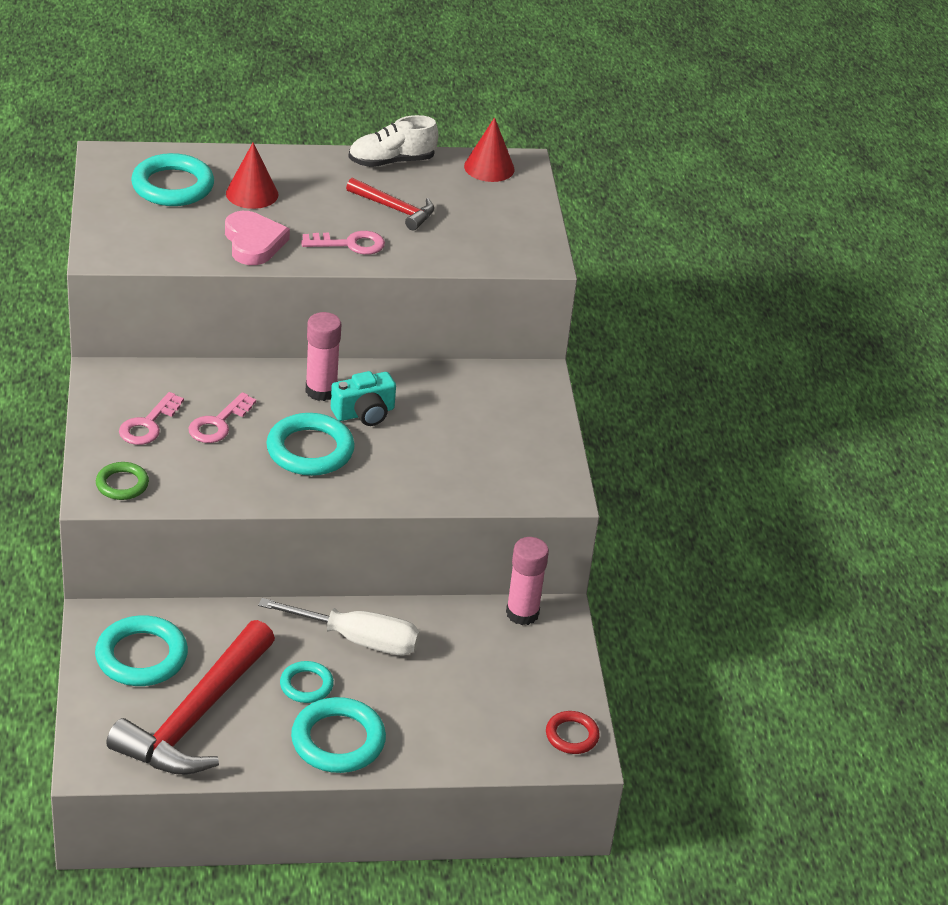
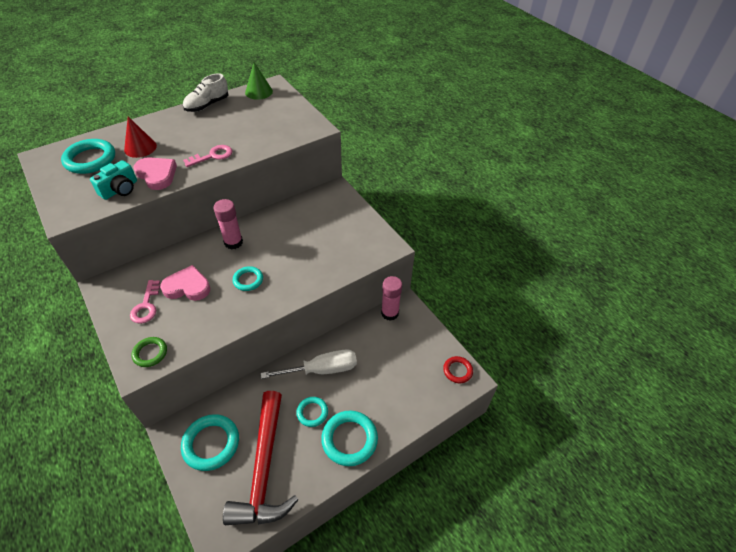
camera: 25 degrees left, 10 degrees up
(218, 423) = (187, 287): pink key -> pink heart
(310, 450) = (248, 280): turquoise ring -> turquoise ring, size x0.58
(364, 413) = (264, 245): turquoise camera -> turquoise camera (120, 189)
(394, 209) = (224, 129): red hammer -> none
(489, 167) = (259, 92): red cone -> green cone

